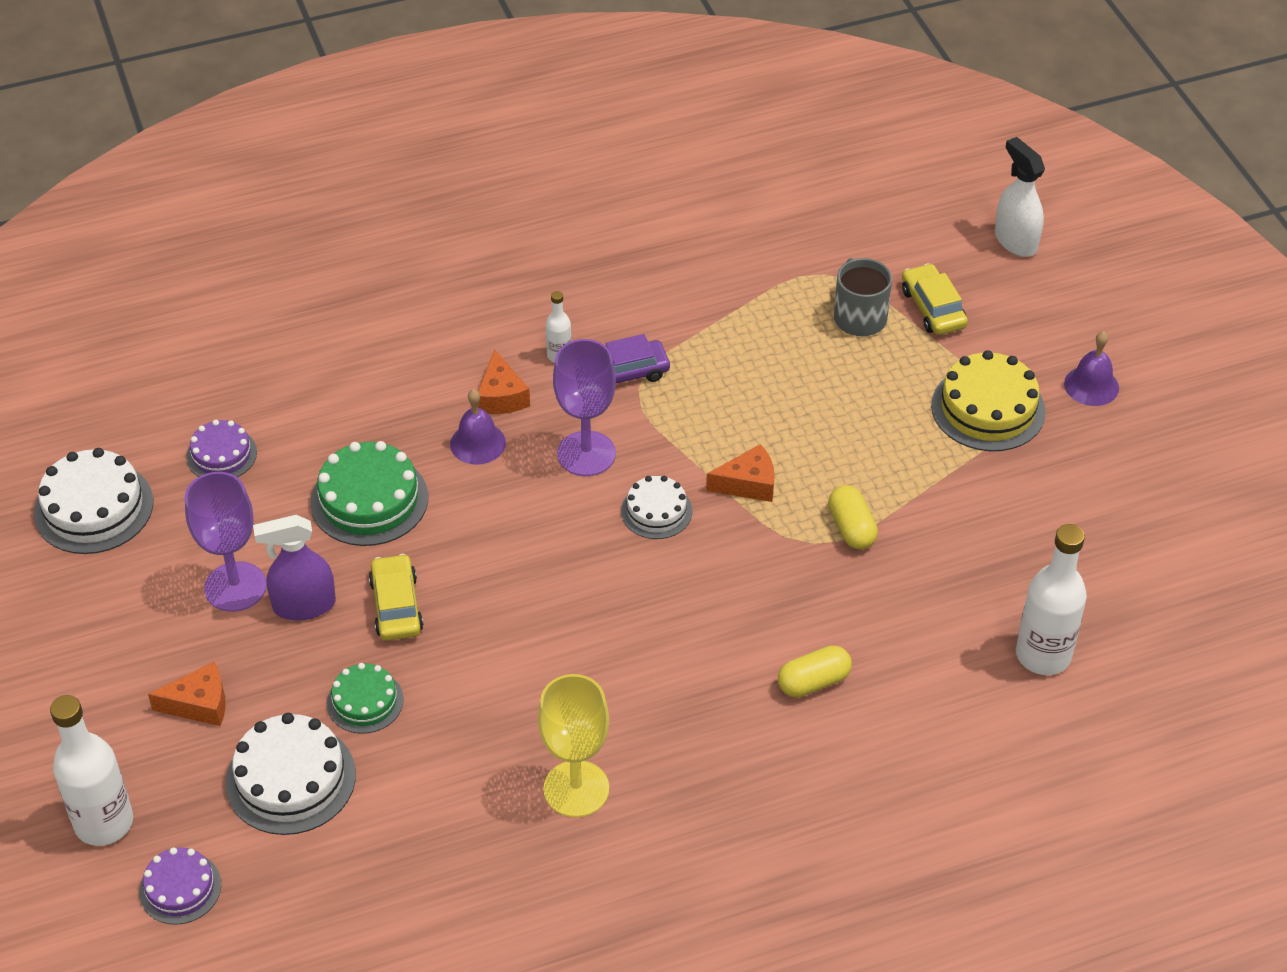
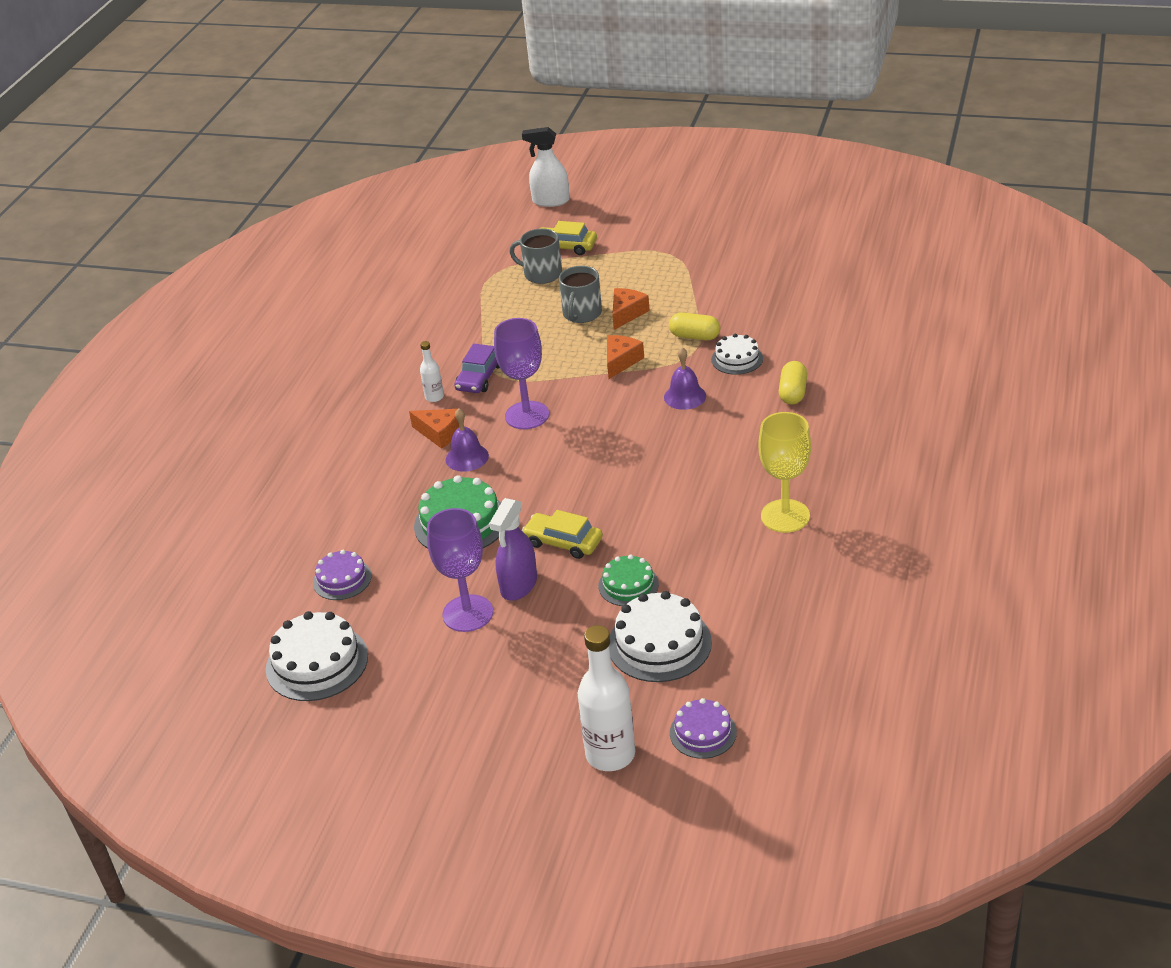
camera: 50 degrees left, 10 degrees down
(199, 704) = (552, 667): orange cheese -> orange cheese (626, 313)
(656, 511) = (603, 404): white cake -> white cake (737, 359)
(811, 397) = (582, 314): none -> grey mug
(988, 408) = (660, 257): yellow cake -> none
(1043, 655) = (852, 306): white bottle -> none
(1091, 385) = (683, 218): purple bell -> purple bell (685, 396)

